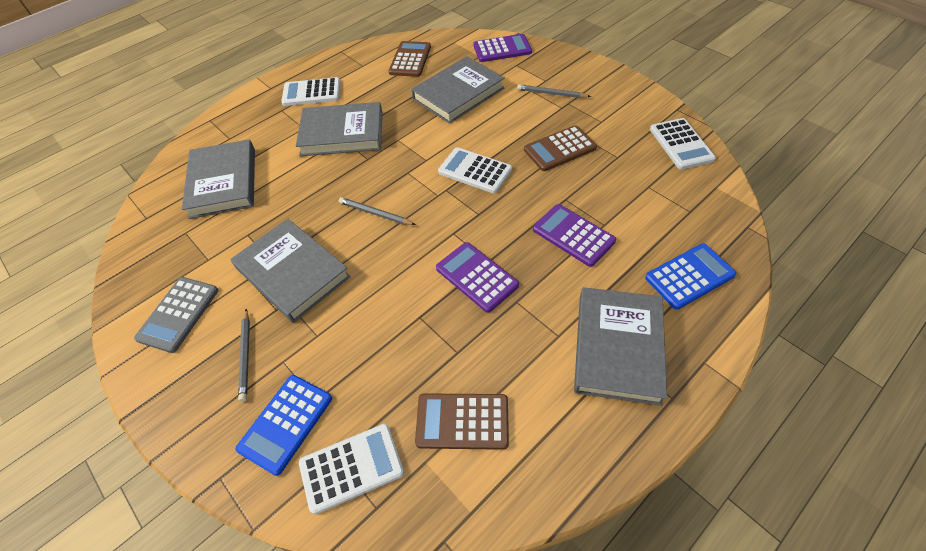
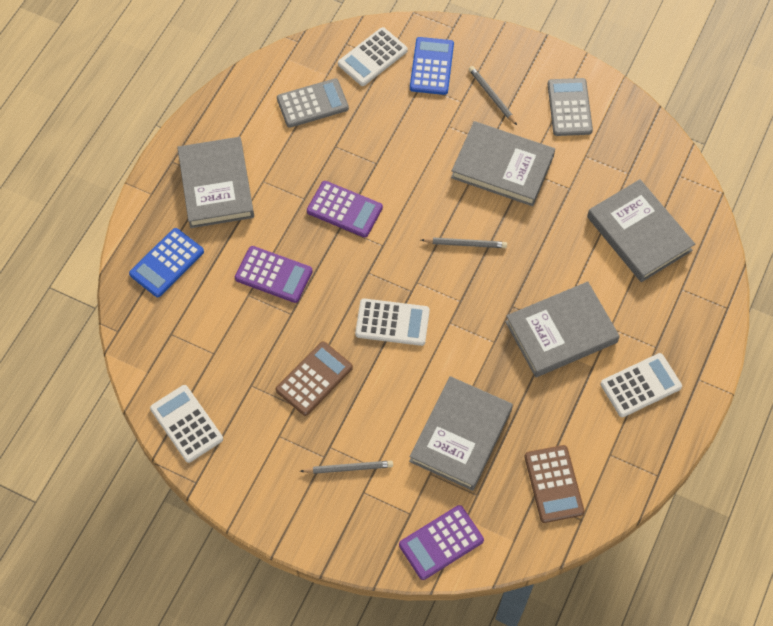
camera: 155 degrees right, 10 degrees up
(462, 421) = (312, 103): brown calculator -> grey calculator

